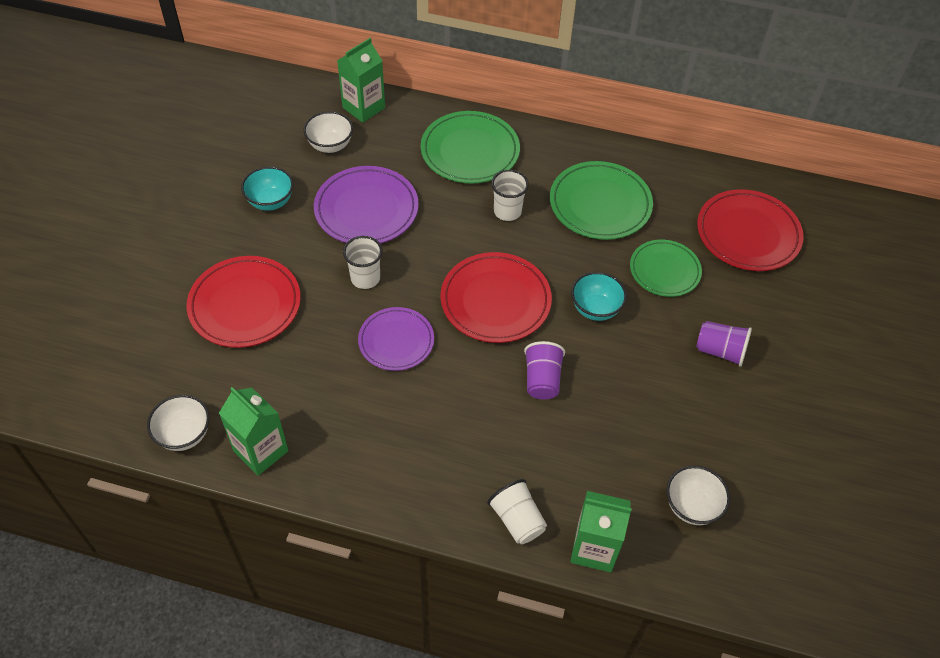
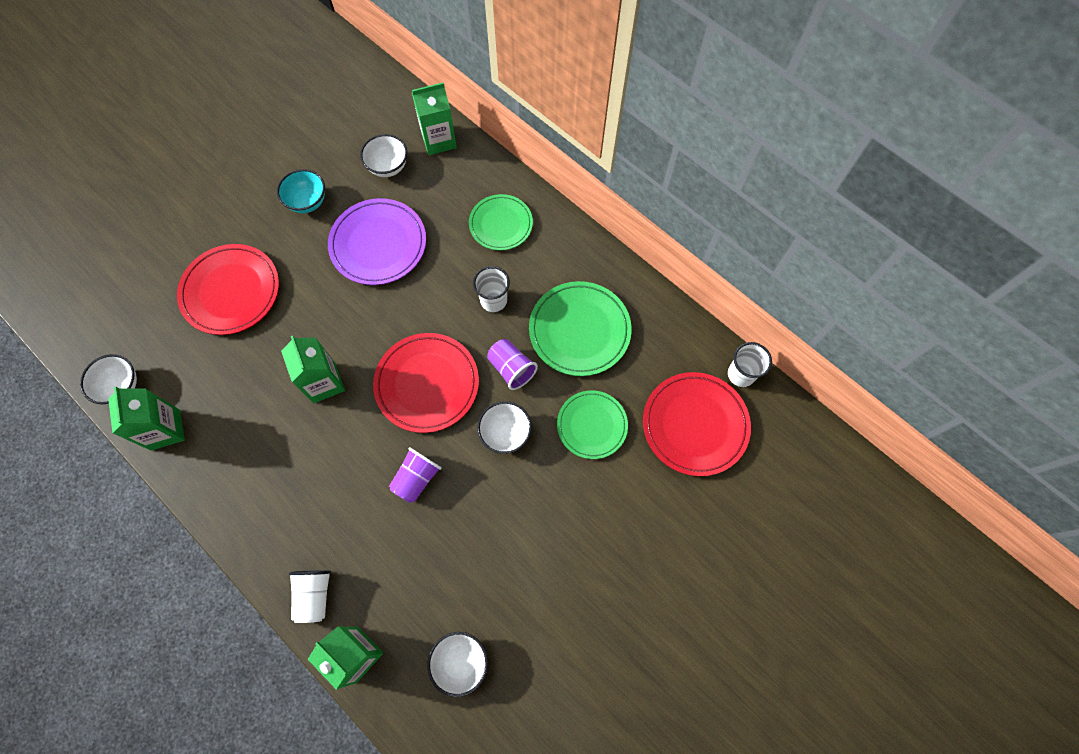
camera: 30 degrees right, 15 degrees up
(365, 278) = (337, 311): white cup -> white cup (741, 374)
(396, 341) = (324, 382): purple plate -> green carton
(470, 151) = (501, 224): green plate -> green plate, size x0.66
(595, 309) = (505, 433): turquoise bowl -> white bowl
(720, 351) = (586, 530): purple cup -> purple cup (511, 369)

